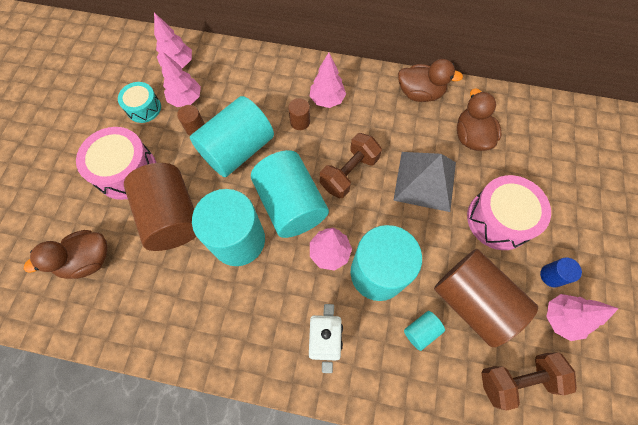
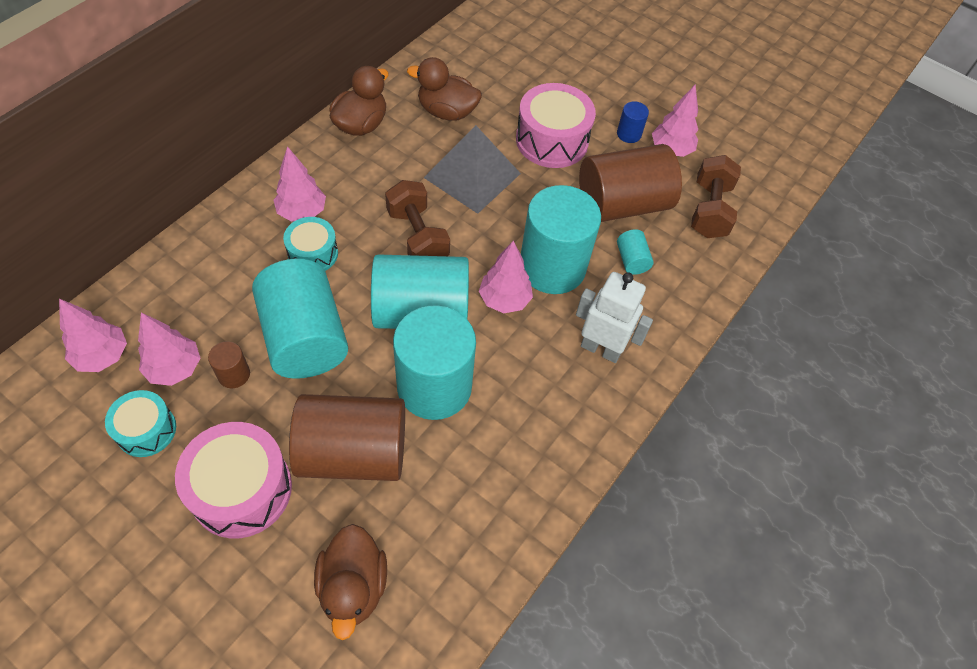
camera: 70 degrees left, 10 degrees down
(300, 122) = (313, 253): brown cylinder -> turquoise drum

